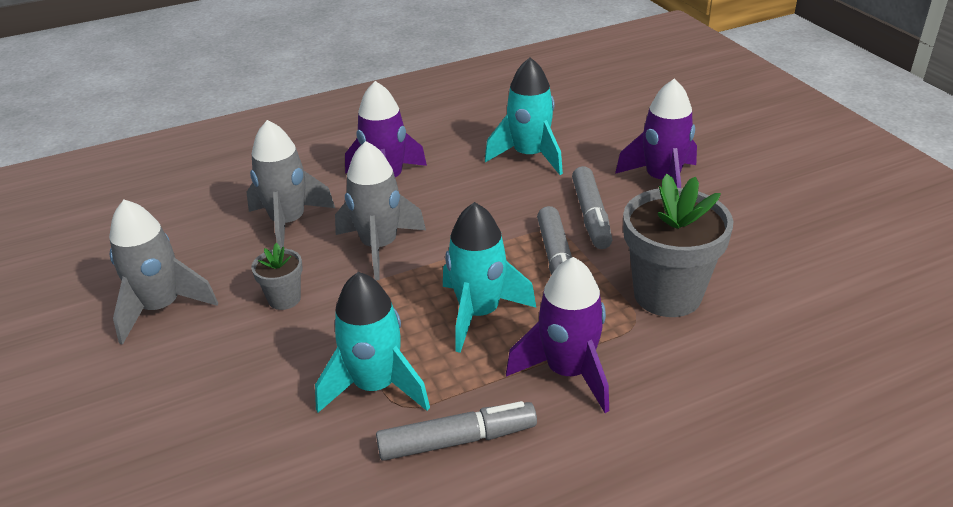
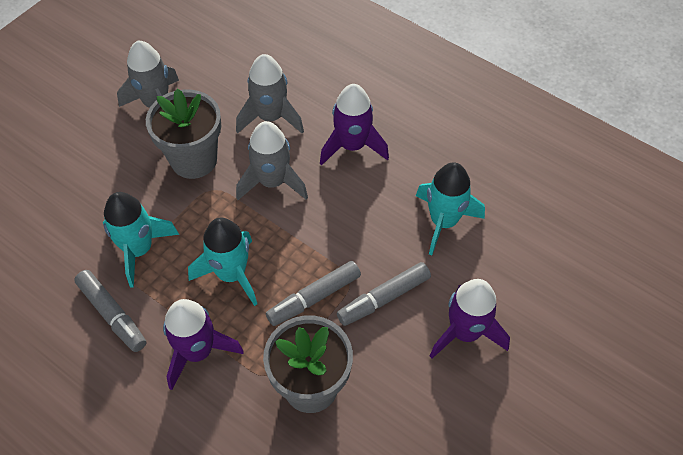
camera: 60 degrees right, 20 degrees up
(284, 299) = (194, 160): grey flower pot -> grey flower pot, size x2.05

